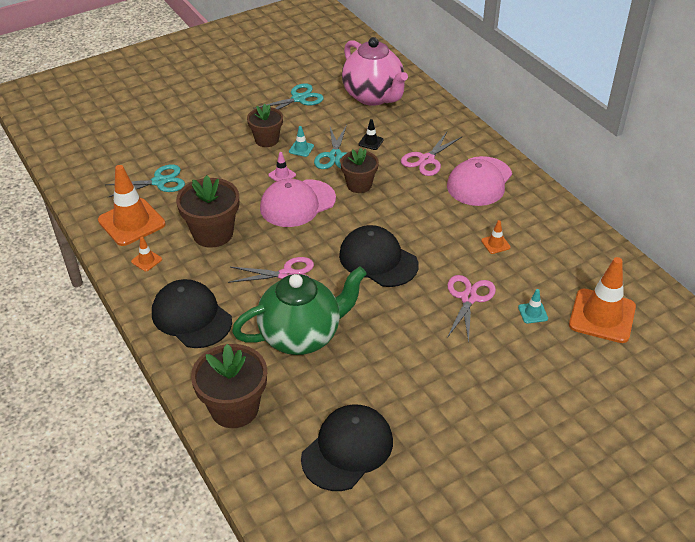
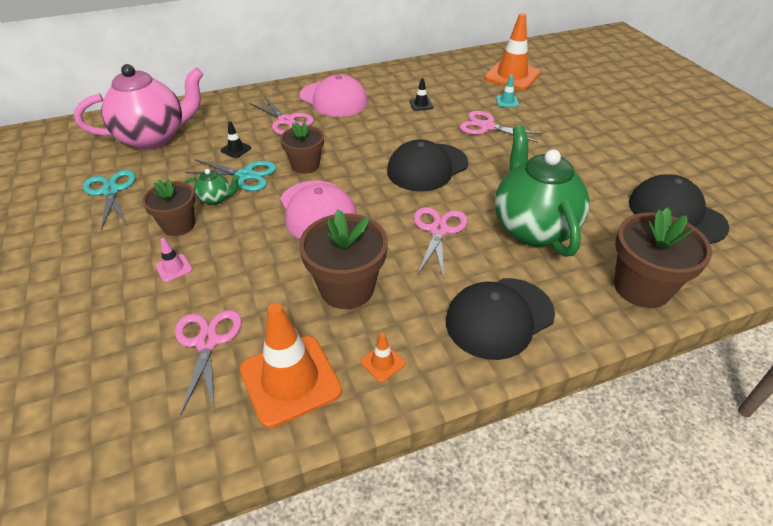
camera: 80 degrees left, 0 degrees up
(159, 182) = (207, 342): turquoise scissors -> pink scissors
(282, 175) = (258, 218): pink traffic cone -> pink traffic cone (173, 268)
(301, 149) = (216, 199): turquoise traffic cone -> green teapot
(495, 244) = (421, 104): orange traffic cone -> black traffic cone

